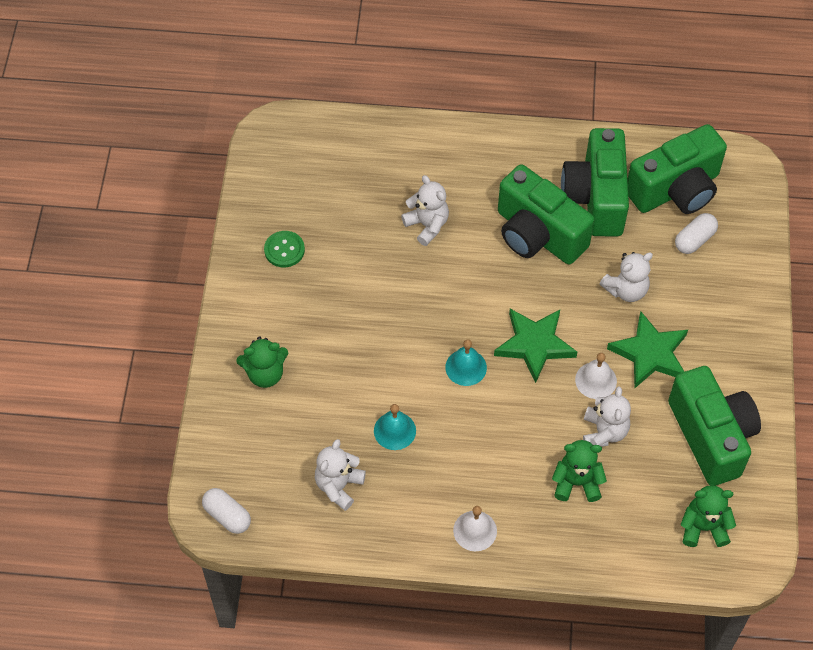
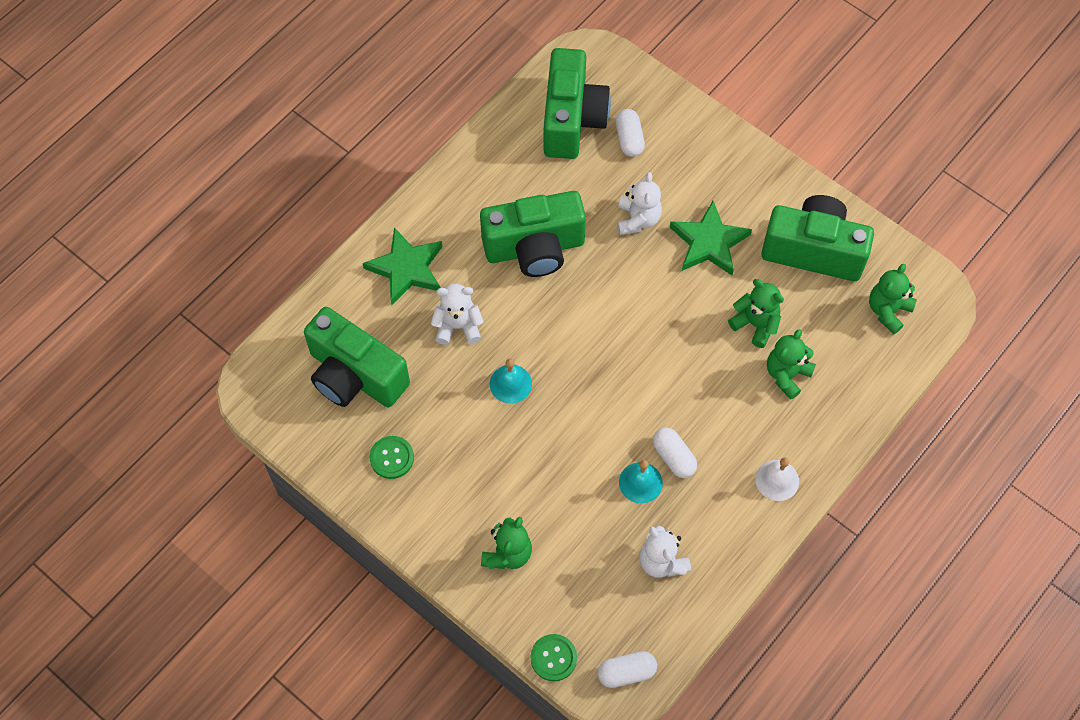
camera: 55 degrees left, 5 degrees up
(203, 457) = (553, 658): none -> green button
(435, 441) = (673, 457): none -> white capsule
(466, 367) = (620, 387): turquoise bell -> turquoise bell (510, 383)
(535, 345) = (638, 321): green star -> green star (406, 268)
(596, 198) = (533, 181): green camera -> green camera (355, 375)
(596, 380) = (704, 298): white bell -> none
(604, 432) = (755, 324): white teddy bear -> green teddy bear

